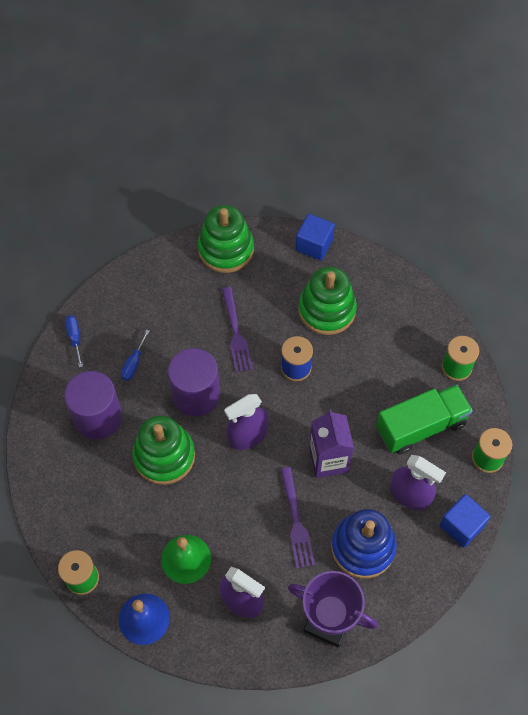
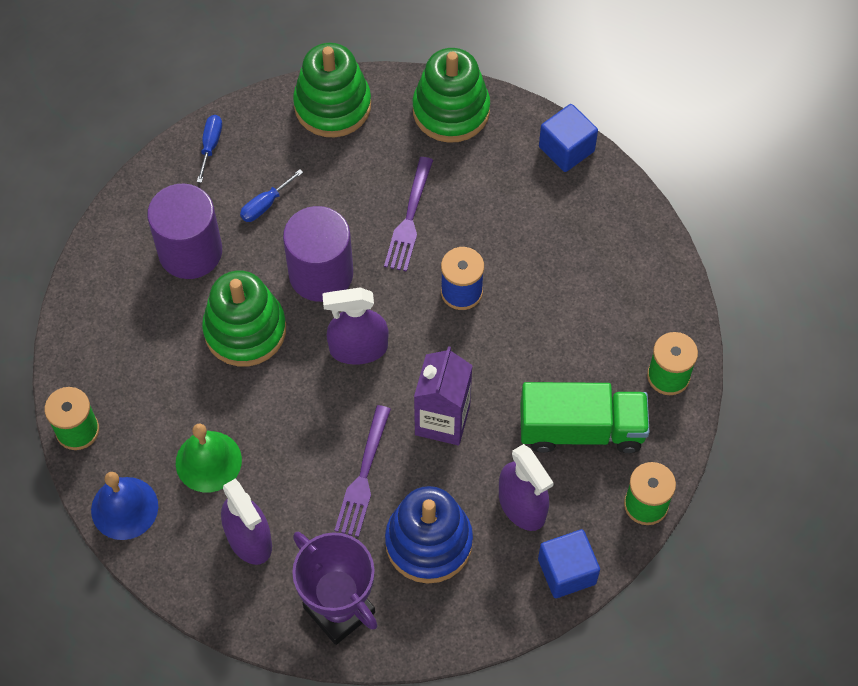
camera: 25 degrees right, 0 degrees up
(327, 310) = (539, 237): green stacking toy -> green stacking toy (332, 105)

